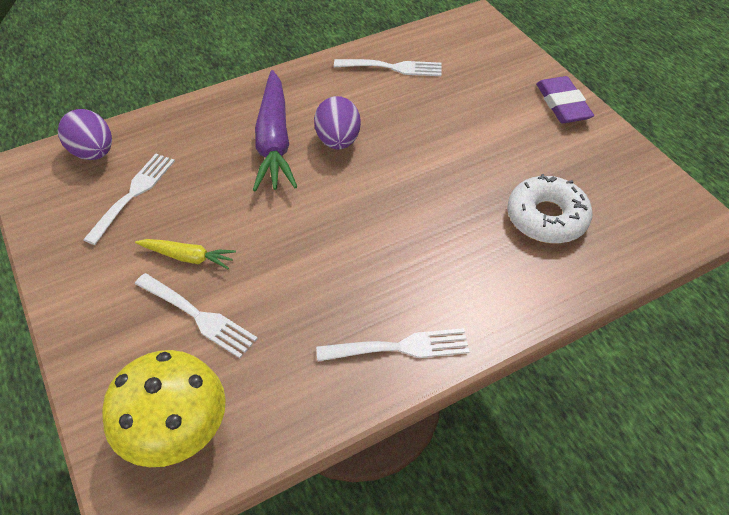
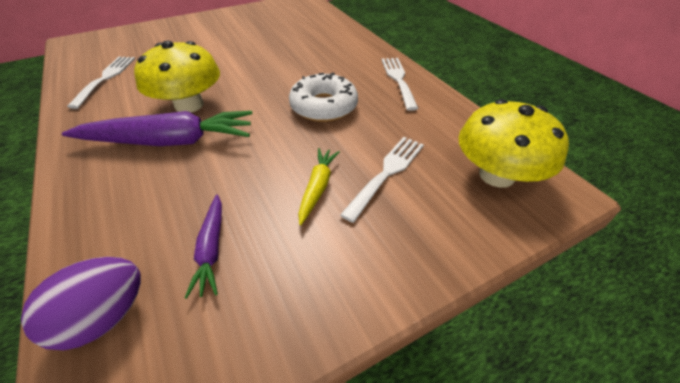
camera: 90 degrees left, 5 degrees down
(133, 194) = (211, 249): white fork -> purple carrot
(338, 141) = (189, 105): purple egg -> yellow mushroom
(546, 218) = (296, 32): white donut -> white donut (324, 106)
(562, 104) = (197, 21): purple eraser -> none

